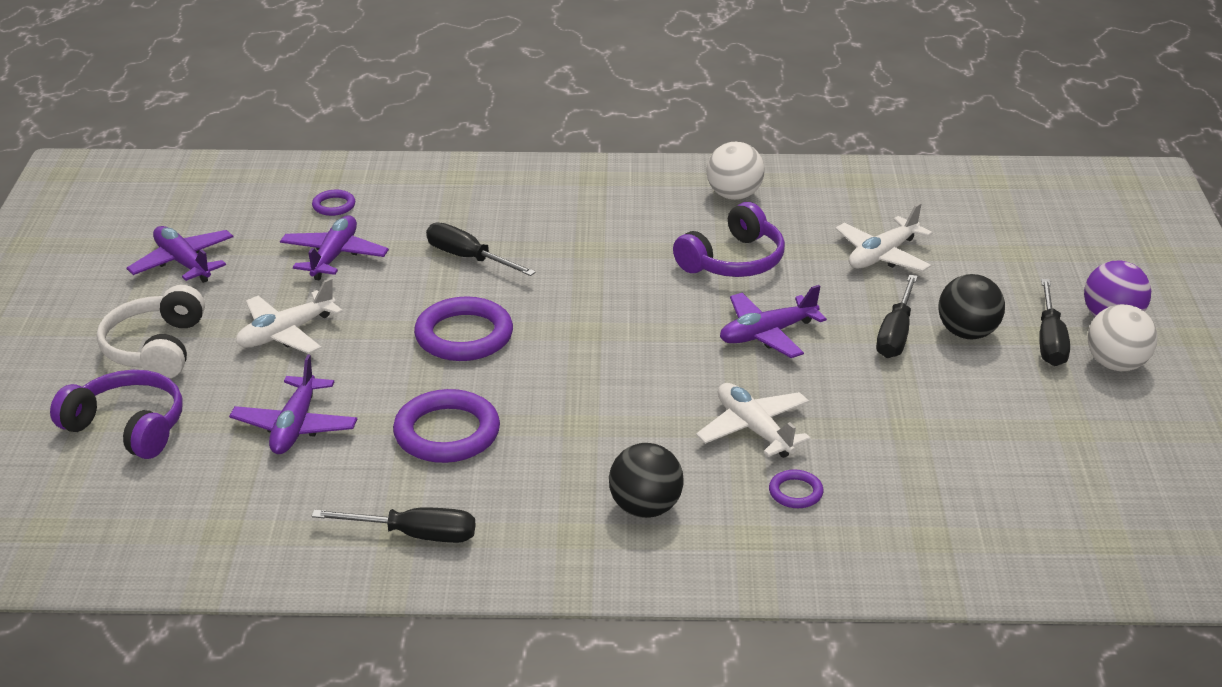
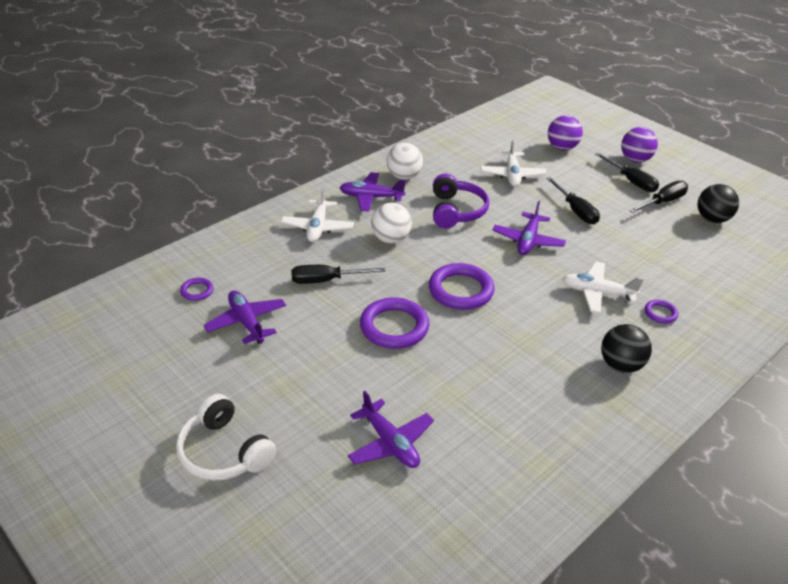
camera: 45 degrees left, 5 degrees up
(127, 427) = (289, 518): purple headphones -> none
(183, 263) = (152, 383): purple plane -> purple plane (371, 197)
(286, 333) = (293, 388): white plane -> white plane (317, 227)
(415, 535) = (551, 460): black screwdriver -> black screwdriver (662, 202)
(447, 433) = (473, 389): purple ring -> purple ring (461, 290)
(967, 333) = (599, 195): black ball -> black ball (712, 219)
(1020, 256) = (562, 148): none -> purple ball
(1116, 364) = (667, 179): white ball -> white ball (390, 239)

